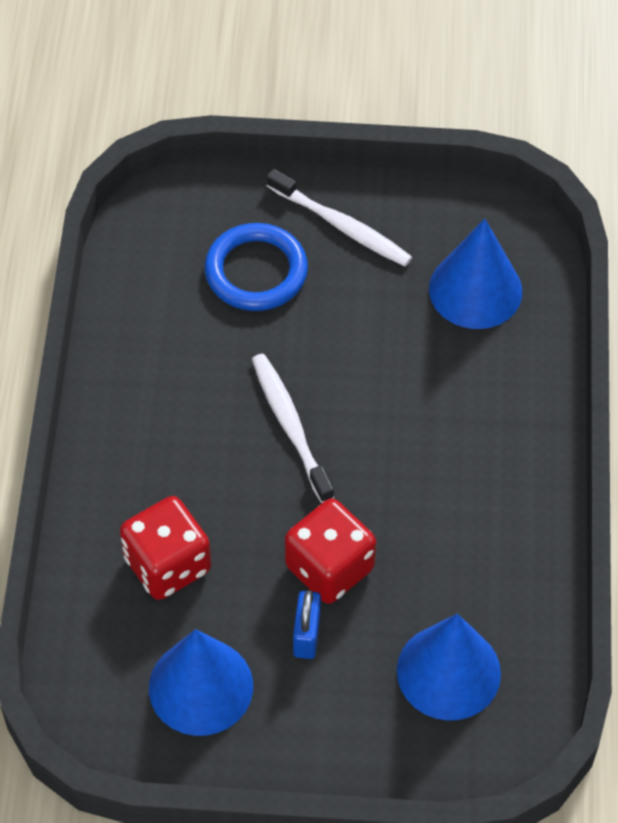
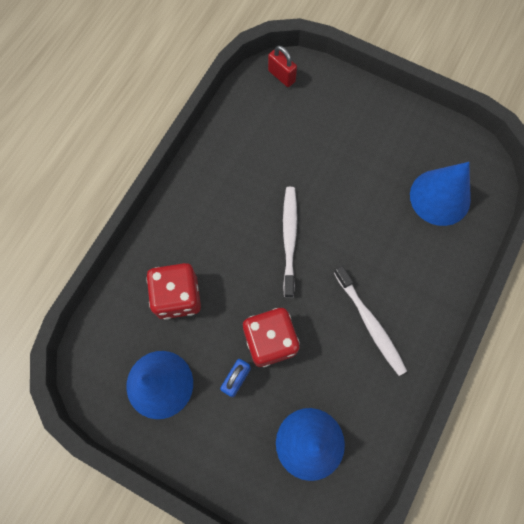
camera: 25 degrees right, 15 degrees up
(168, 211) = (281, 76): none -> red padlock
(256, 271) = (314, 133): blue ring -> none
(341, 225) = (377, 124): white toothbrush -> white toothbrush (370, 323)

